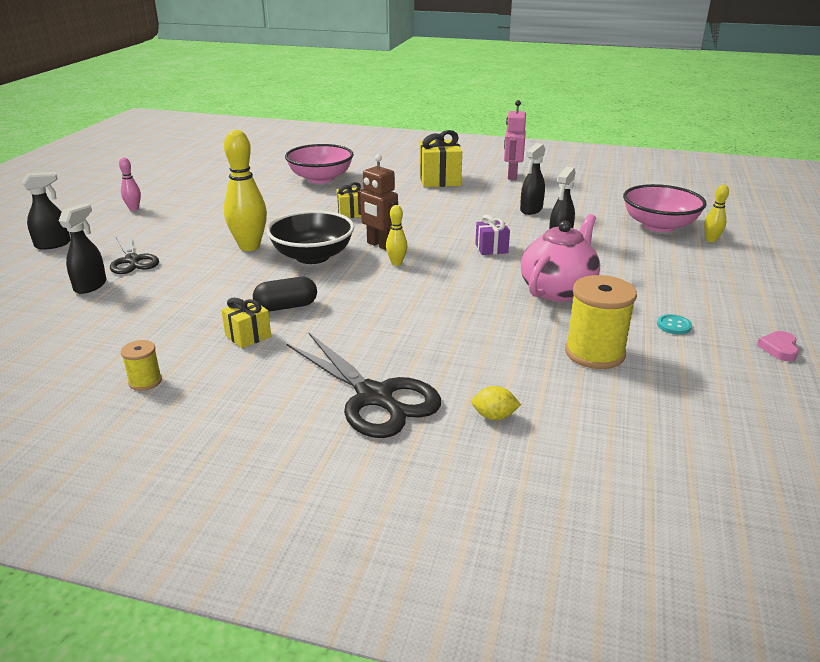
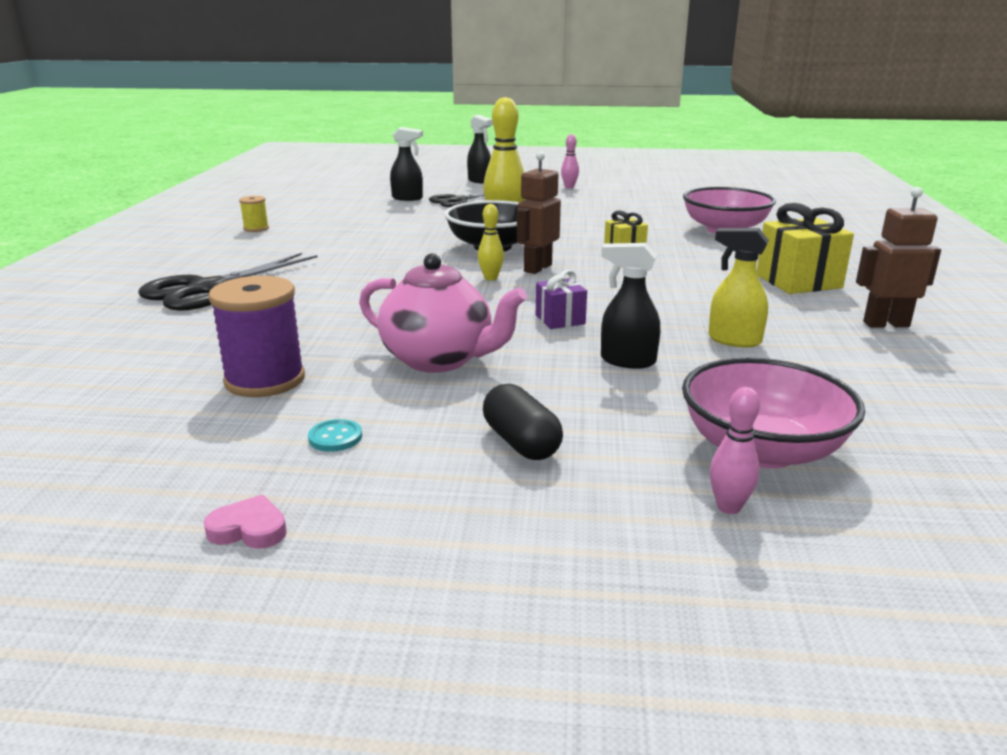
camera: 80 degrees right, 5 degrees down
(248, 336) = (322, 244): yellow gift -> none
(286, 307) = (377, 249): black capsule -> black capsule (521, 442)
(494, 416) = (154, 333): yellow lemon -> none
(512, 176) = (885, 324): pink robot -> brown robot
(531, 210) = (733, 340): black spray bottle -> yellow spray bottle
(594, 353) = (265, 380): yellow spool -> purple spool
(711, 240) = (729, 507): yellow bowling pin -> pink bowling pin

